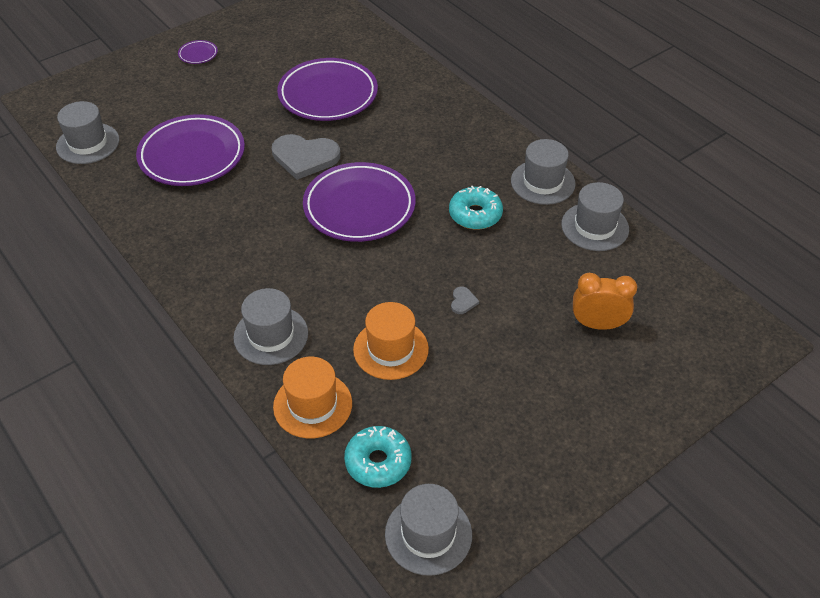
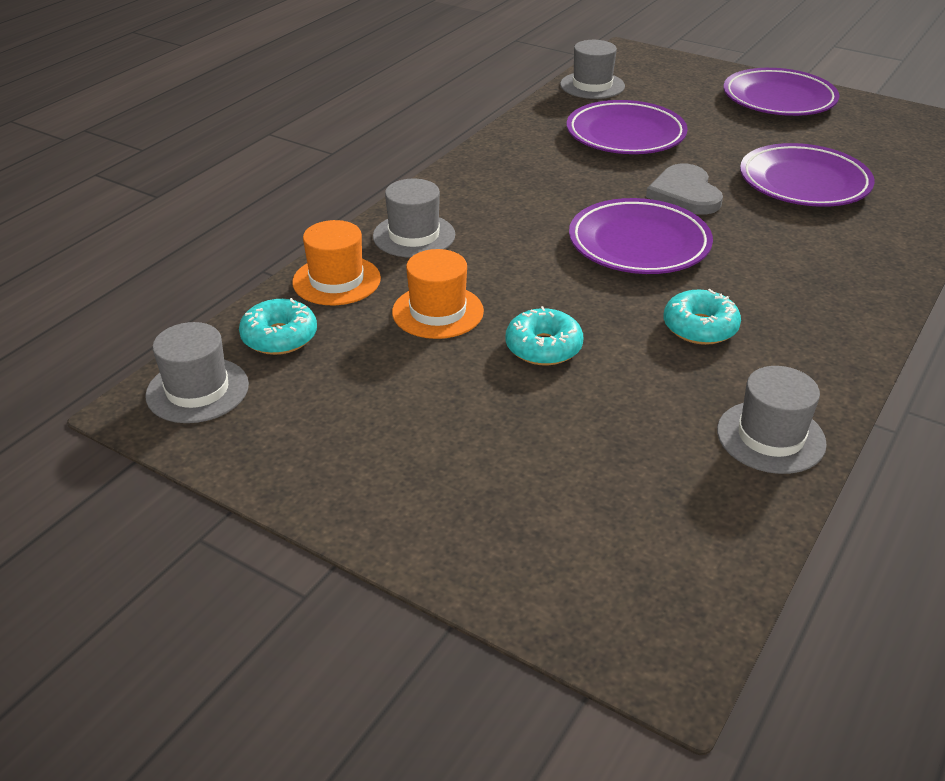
camera: 70 degrees right, 10 degrees down
(198, 54) = (779, 99): purple plate -> purple plate, size x2.42
(463, 301) = (543, 347): grey heart -> turquoise donut
(542, 182) = (816, 372): grey hat -> none
(597, 324) = (580, 470): orange clock -> none

